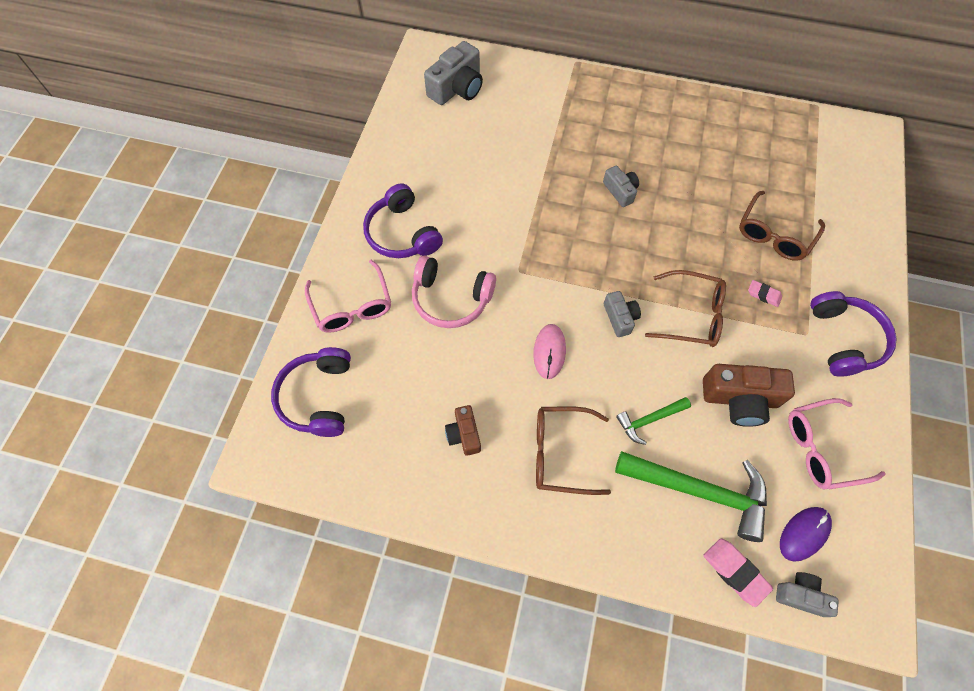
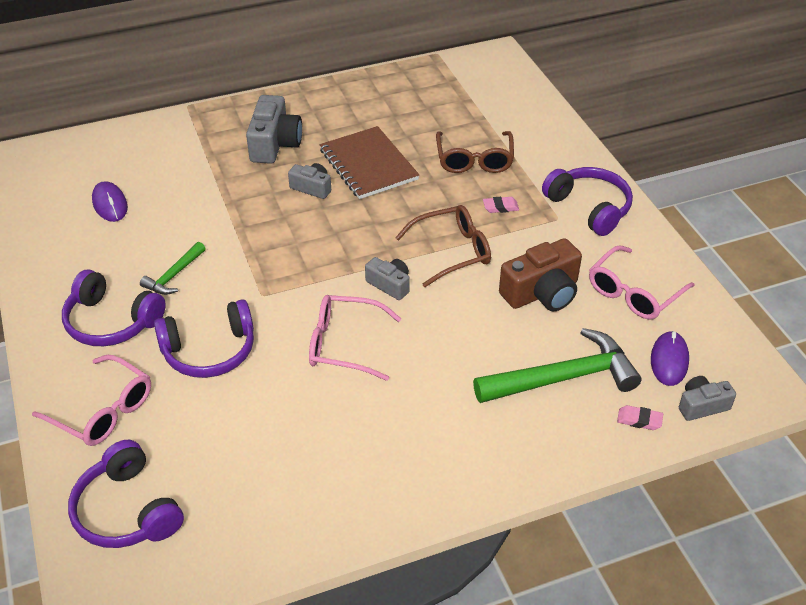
camera: 35 degrees left, 20 degrees down
(451, 299) = (210, 351): pink headphones -> purple headphones
(457, 88) = (76, 175): grey camera -> grey camera (275, 144)
(463, 127) = (110, 204): none -> purple mouse
(464, 434) = (313, 455): brown camera -> none
(549, 352) = (344, 344): pink mouse -> pink glasses
(561, 453) = (419, 418): brown glasses -> none
(649, 420) = (478, 348): green hammer -> green hammer (174, 275)
(680, 192) = (368, 165): none -> brown notebook
(735, 572) = (639, 420): pink eraser -> pink eraser, size x0.63

